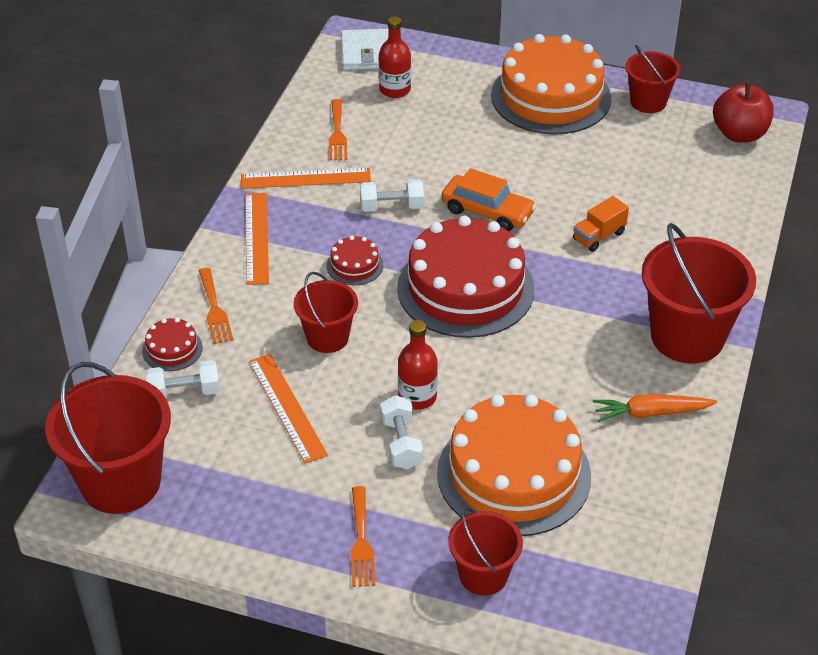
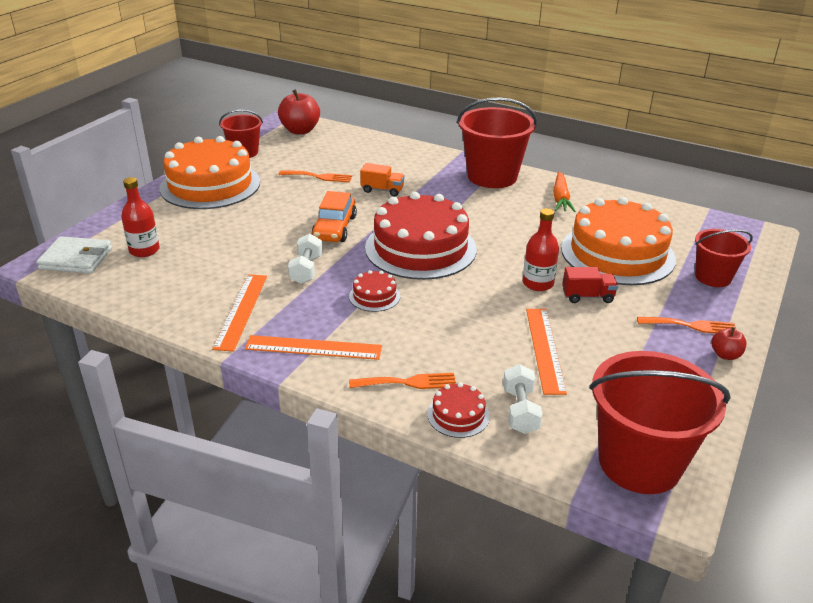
camera: 80 degrees left, 10 degrees down
(287, 407) = (544, 349): orange ruler -> orange ruler turned 75 degrees counterclockwise
(308, 570) = (725, 355): none -> red apple
(327, 337) = (462, 319): red bucket -> none
(337, 133) = (185, 287): orange fork -> orange fork (319, 177)
(401, 443) = (587, 296): white dumbbell -> red truck
(487, 212) = (334, 228): orange car -> orange car turned 150 degrees clockwise
(599, 236) = (382, 190): orange truck -> orange truck turned 45 degrees counterclockwise

